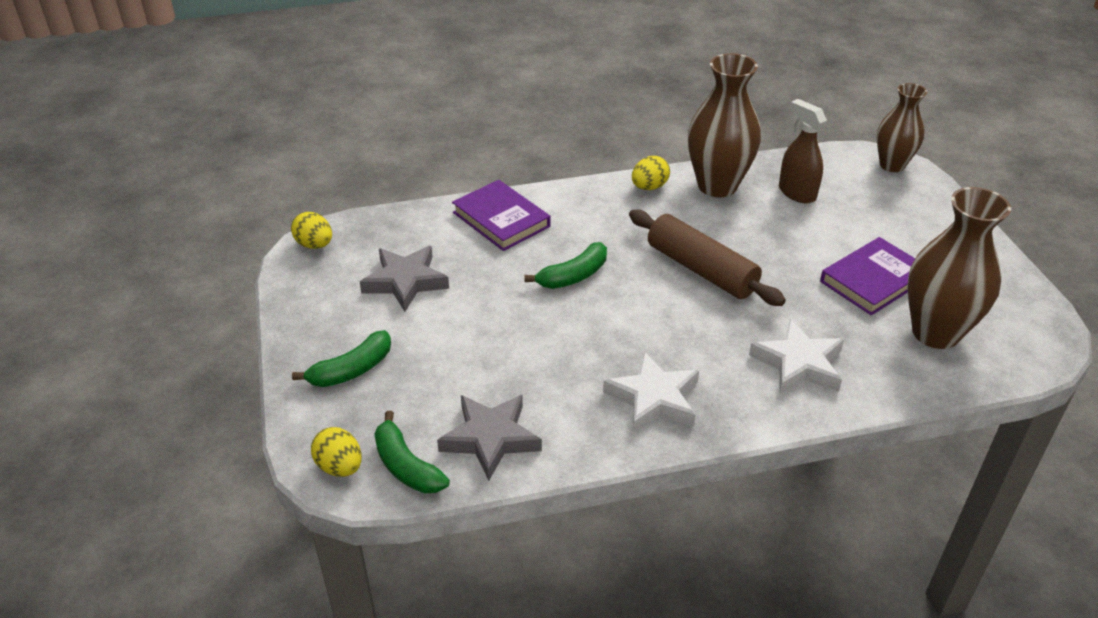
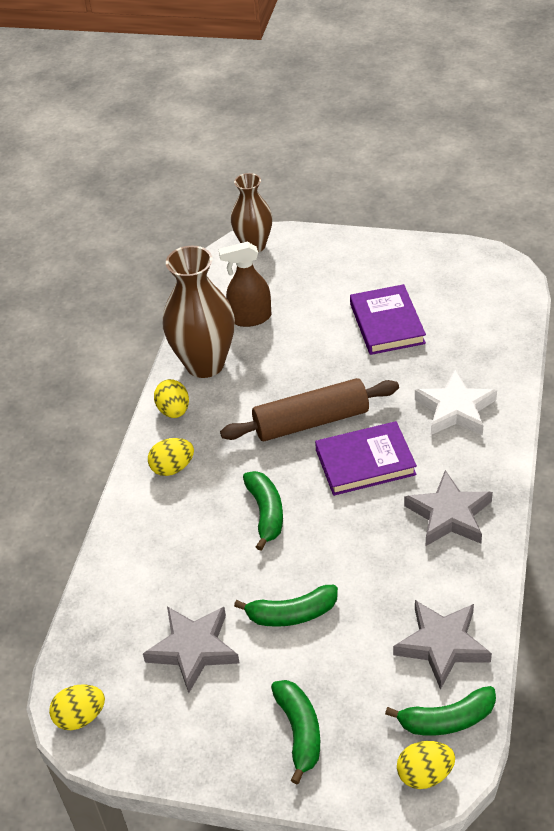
camera: 60 degrees left, 5 degrees up
(472, 327) = (291, 614): none -> green banana
(501, 219) = (146, 539): purple book -> purple book (365, 462)
(586, 207) = (172, 468): none -> yellow egg
(654, 398) = (449, 515): white star -> grey star
(935, 333) = (463, 318): brown vase -> none

